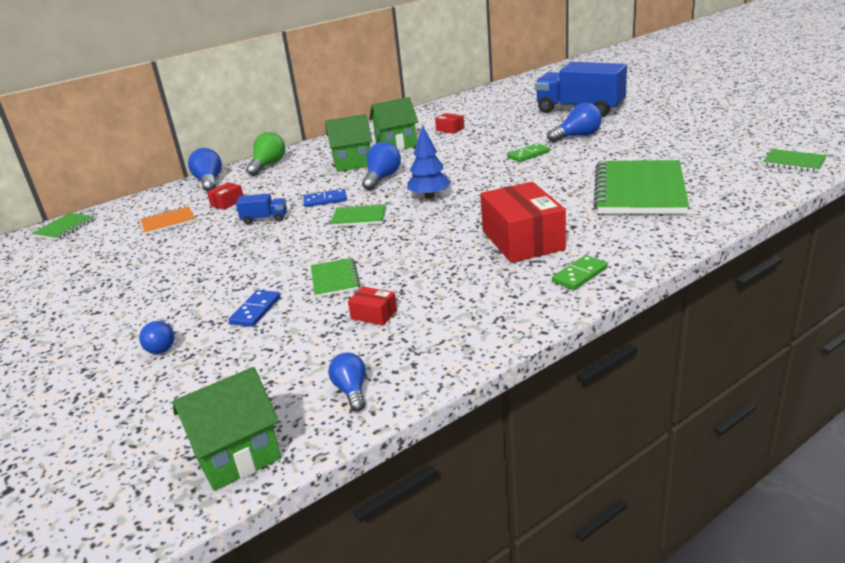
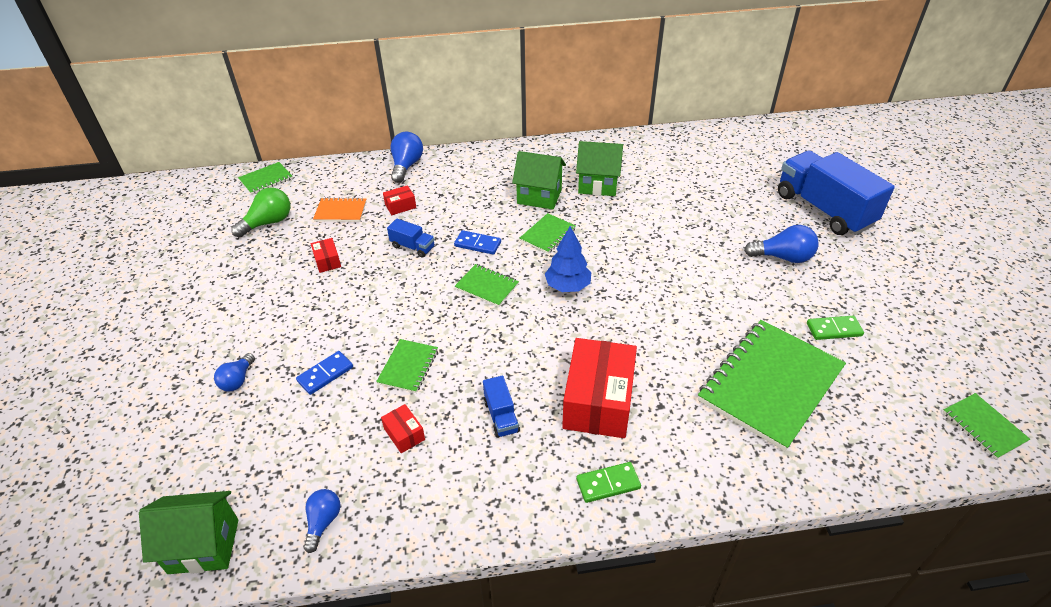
camera: 25 degrees right, 15 degrees up
(268, 165) = (468, 164): green light bulb -> green light bulb (268, 223)
(382, 178) = (547, 234): blue light bulb -> green notebook
(450, 129) = (666, 182): red box -> red box (327, 261)
(451, 275) = (501, 416): none -> blue truck
(528, 155) = (708, 265): green domino -> green domino (834, 329)

